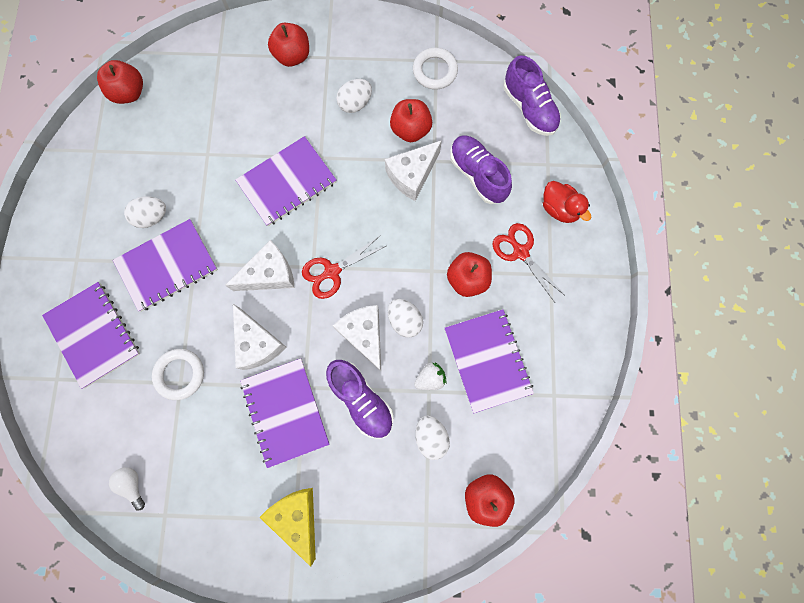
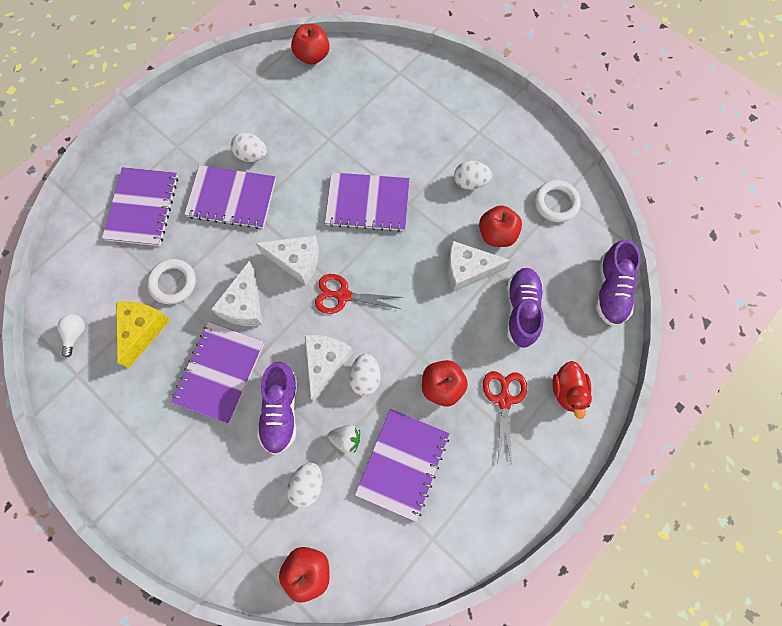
camera: 40 degrees right, 5 degrees down
(293, 56) = (452, 112): red apple -> none
(297, 517) = (160, 457): yellow cheese -> yellow cheese (143, 330)

